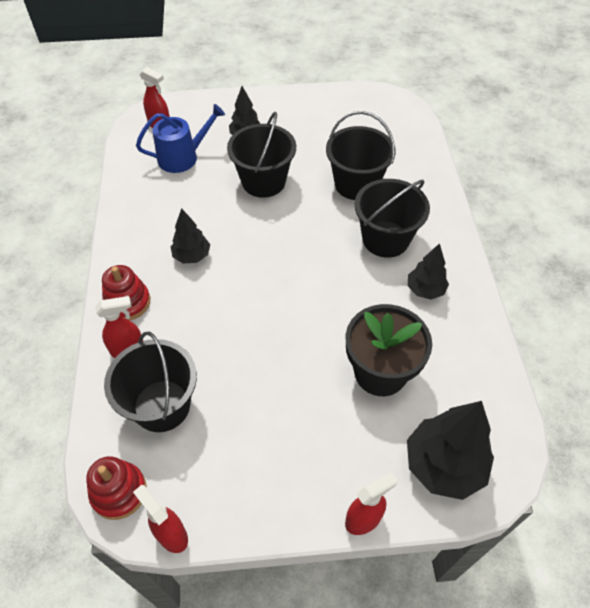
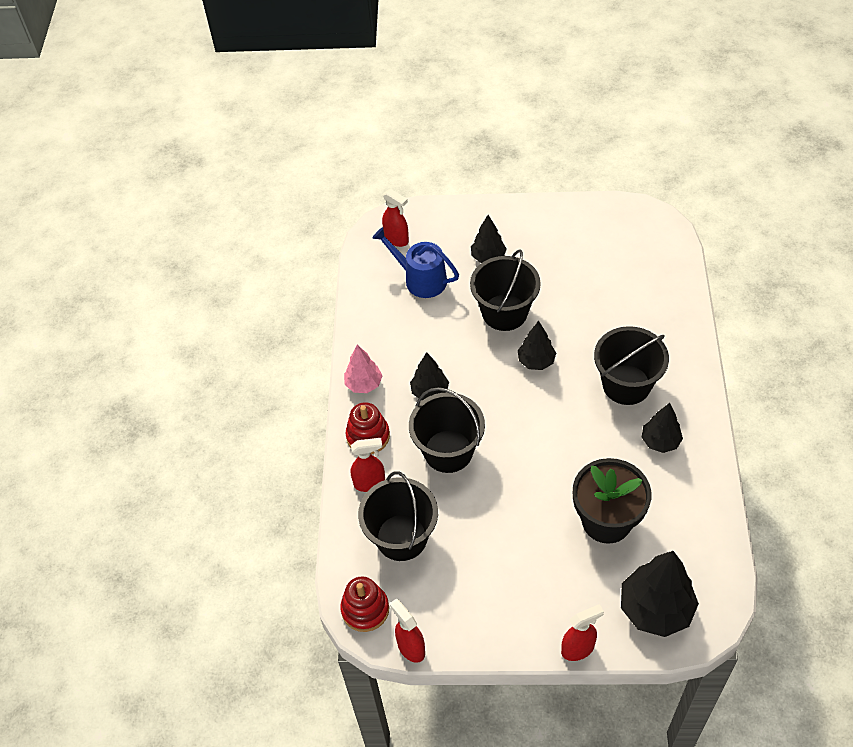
camera: 10 degrees right, 0 degrees up
(125, 252) = (364, 384): none -> pink tree
(182, 157) = (421, 279): blue watering can -> blue watering can turned 135 degrees counterclockwise
(296, 223) = (536, 361): none -> black tree
(356, 184) = (602, 320): black bucket -> black bucket (448, 451)

